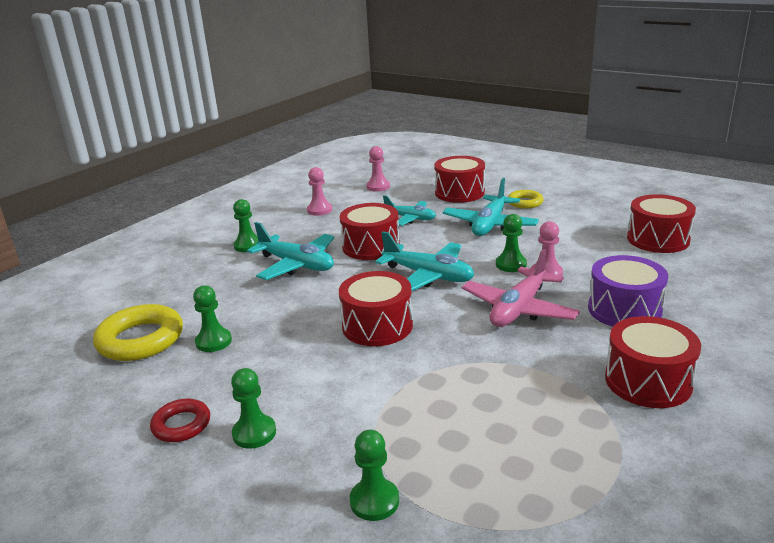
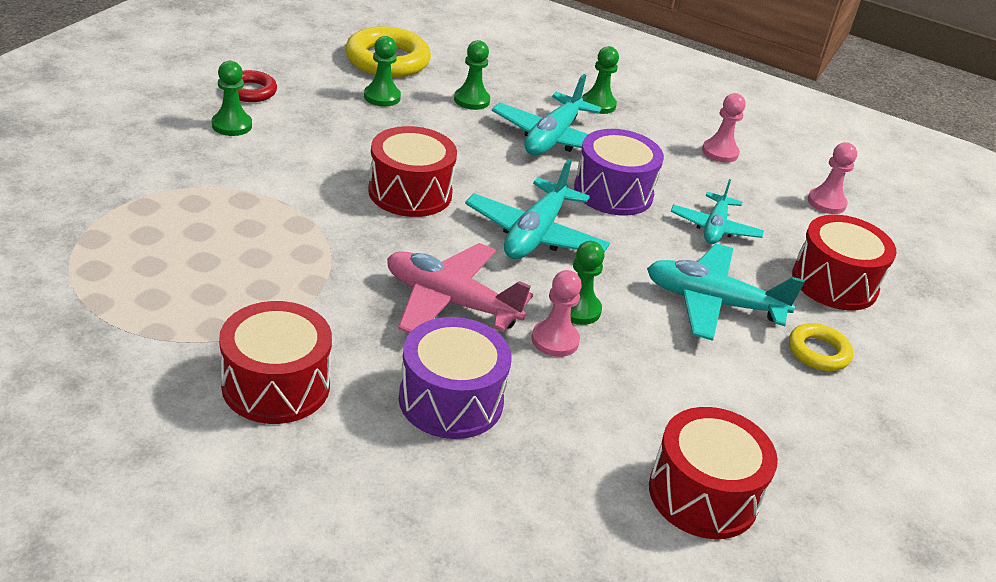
camera: 75 degrees right, 10 degrees up
(371, 246) = (613, 192): red drum -> purple drum
(374, 501) = (128, 184): green pawn -> green pawn (471, 100)

